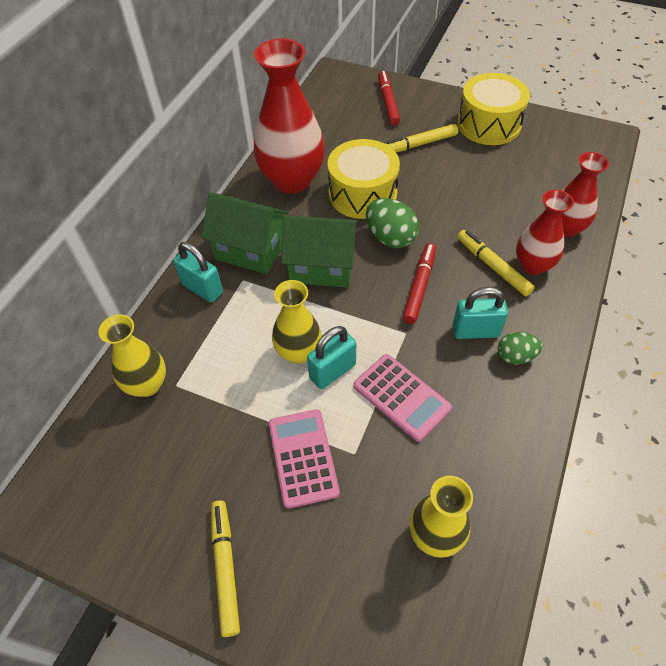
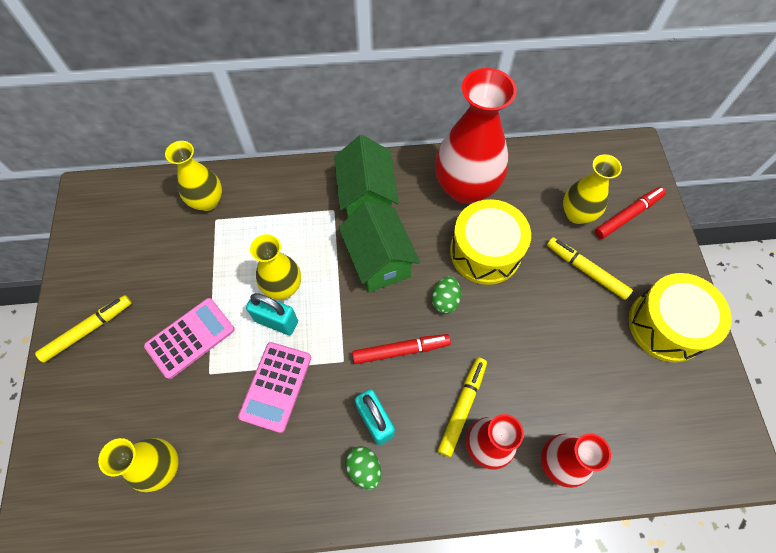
camera: 60 degrees right, 10 degrees up
(202, 289) = (310, 187): turquoise padlock -> none
(367, 128) = (577, 214): none -> yellow vase
(390, 238) = (445, 300): green egg -> green egg, size x0.64

